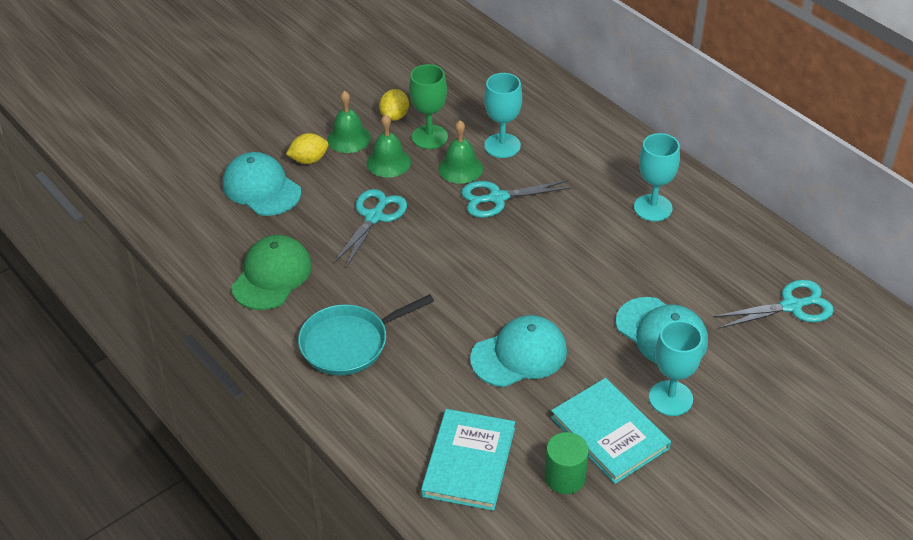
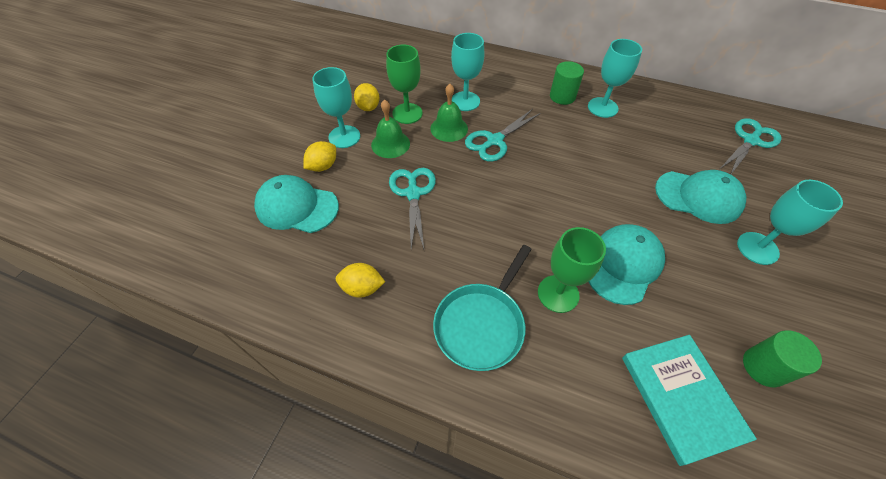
camera: 30 degrees left, 10 degrees up
(272, 276) = (362, 288): green cap -> yellow lemon
(349, 138) = (344, 137): green bell -> turquoise goblet
(435, 350) = (558, 294): none -> green goblet
(610, 433) = (751, 302): turquoise book -> none
(618, 179) = (562, 96): none -> green cylinder

